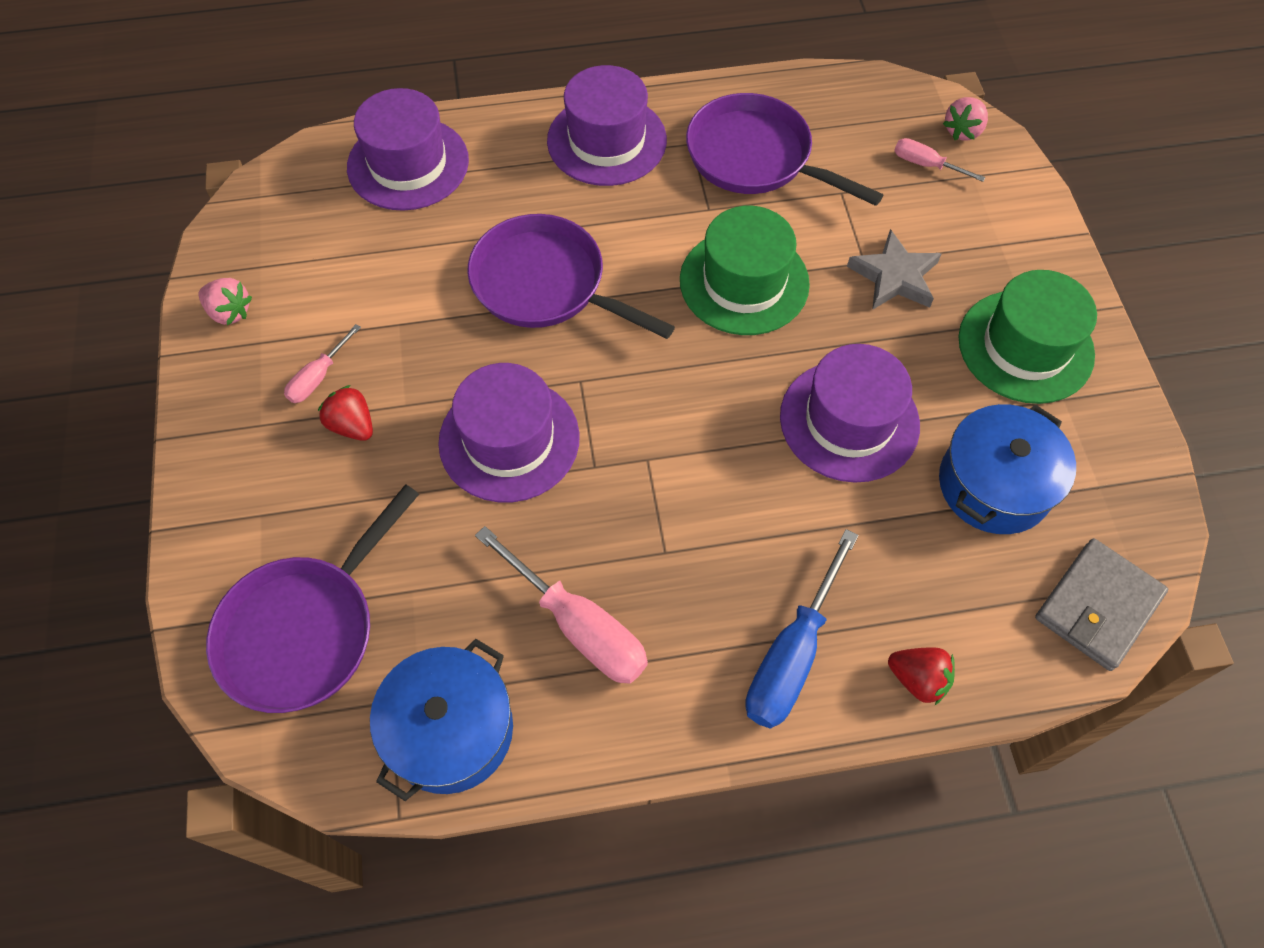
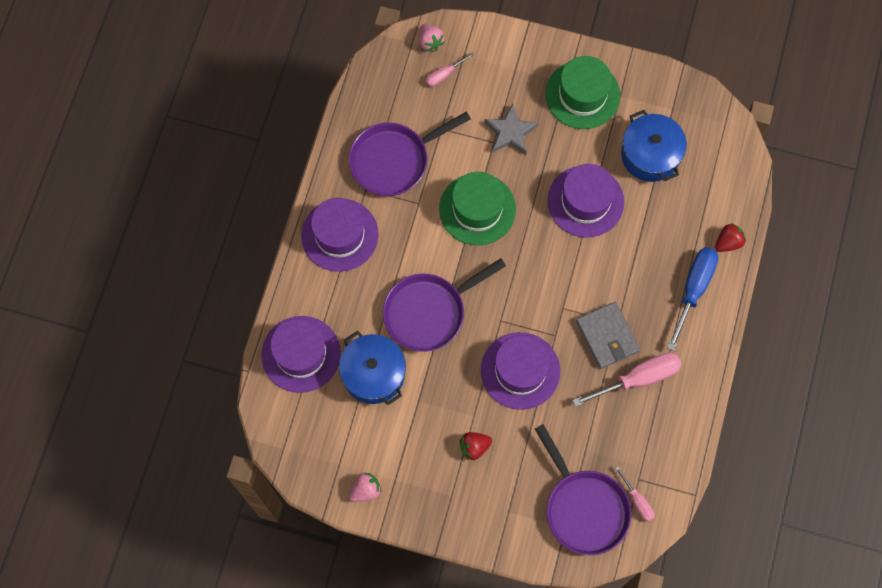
camera: 65 degrees left, 10 degrees up
(318, 377) = (434, 455): pink screwdriver -> pink screwdriver (637, 501)
(450, 730) = (664, 457): blue pot -> blue pot (373, 374)
(792, 654) = (693, 290): blue screwdriver -> blue screwdriver turned 120 degrees counterclockwise
(1097, 606) = (728, 147): grey wallet -> grey wallet (607, 336)

